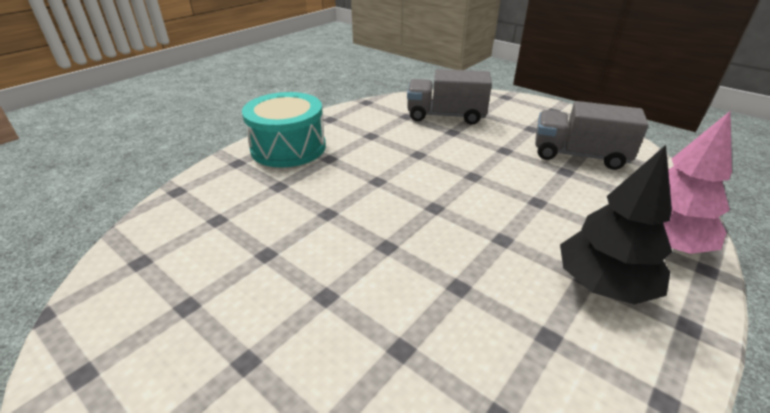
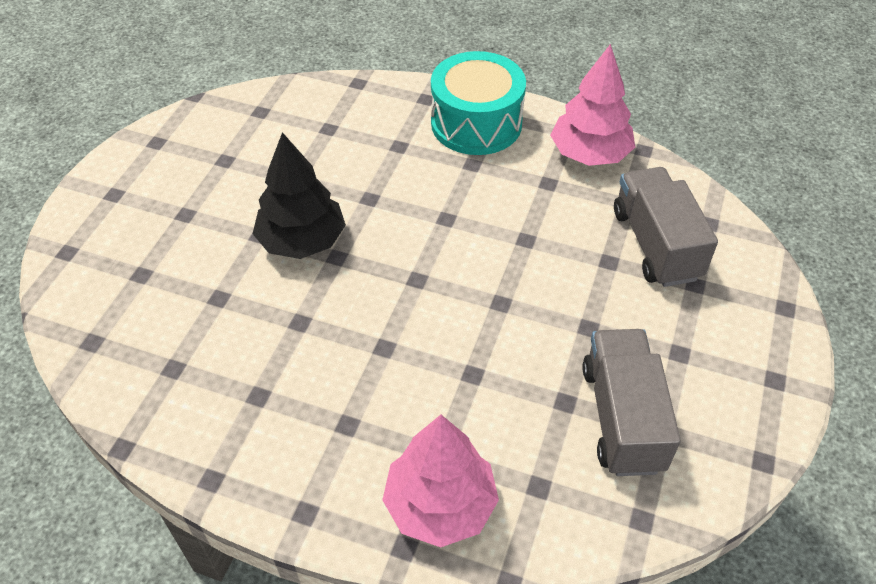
camera: 70 degrees right, 15 degrees up
(356, 117) = (589, 154): none -> pink tree
(604, 284) = (342, 440): black tree -> black tree (302, 241)

